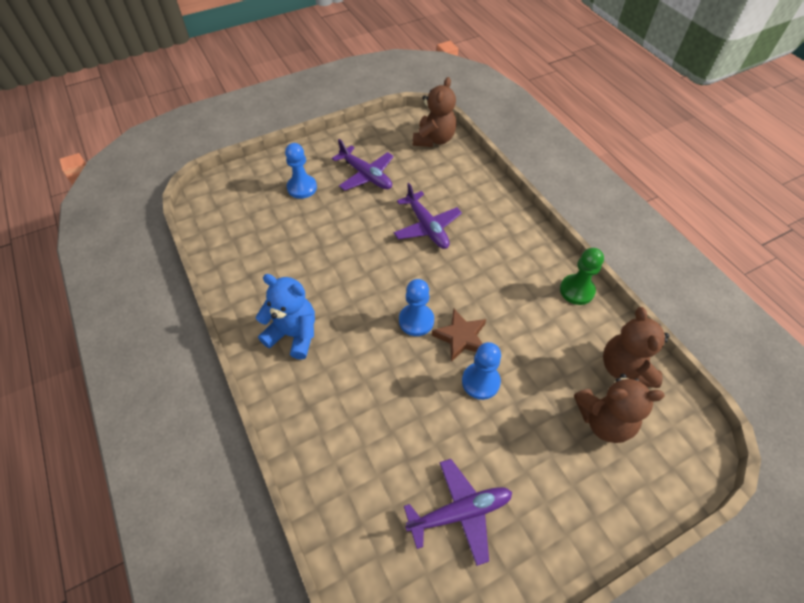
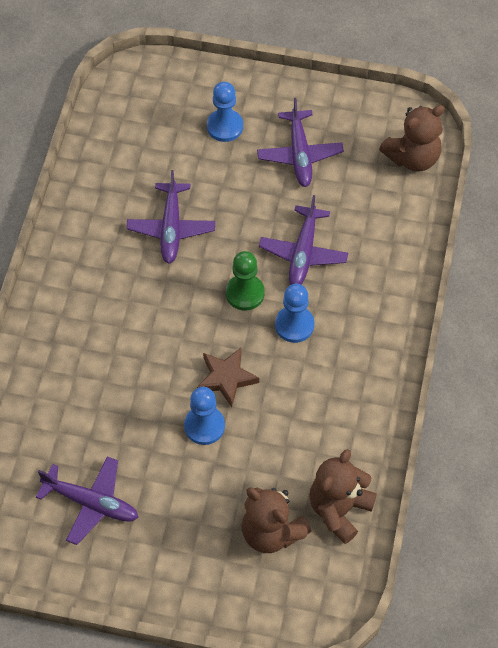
camera: 40 degrees right, 5 degrees up
(293, 334) = (92, 272): blue teddy bear -> none
(325, 268) = (171, 228): none -> purple plane
(416, 321) = (203, 336): blue pawn -> blue pawn (294, 325)
(577, 290) = (377, 416): green pawn -> green pawn (245, 293)

